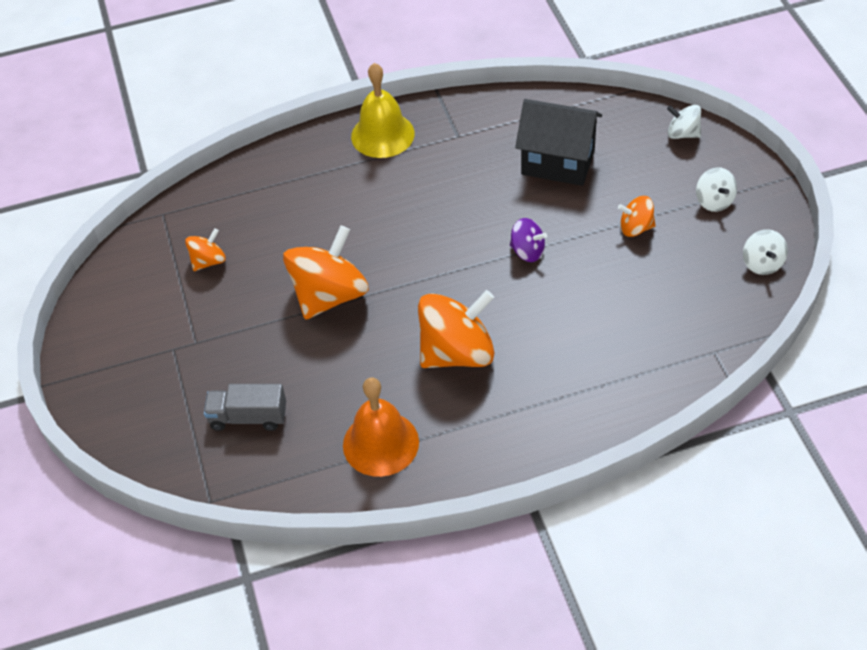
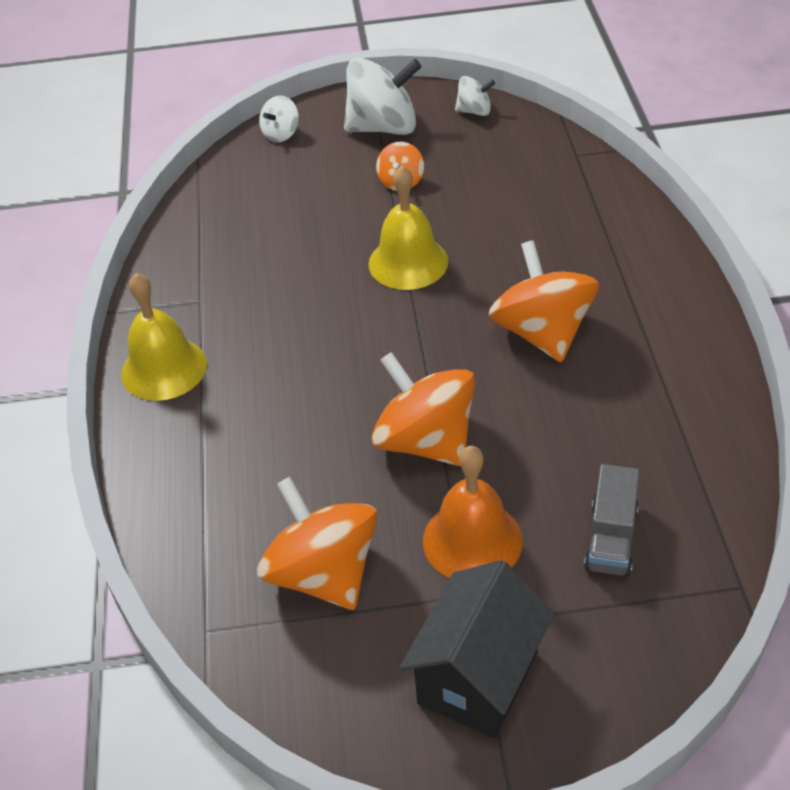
camera: 80 degrees left, 5 degrees down
(208, 261) = (323, 573): orange spinning top -> orange spinning top, size x2.00
(380, 443) = (664, 409): orange bell -> orange bell (472, 540)
(527, 251) = (408, 262): purple spinning top -> yellow bell
(558, 162) = (282, 224): black house -> black house (478, 678)
(714, 201) = (383, 127): white spinning top -> white spinning top, size x2.00

